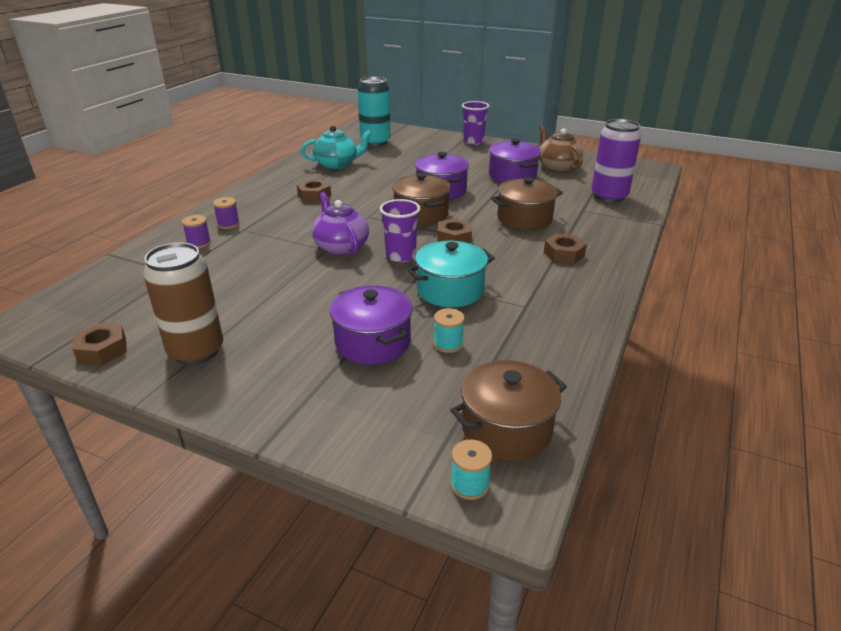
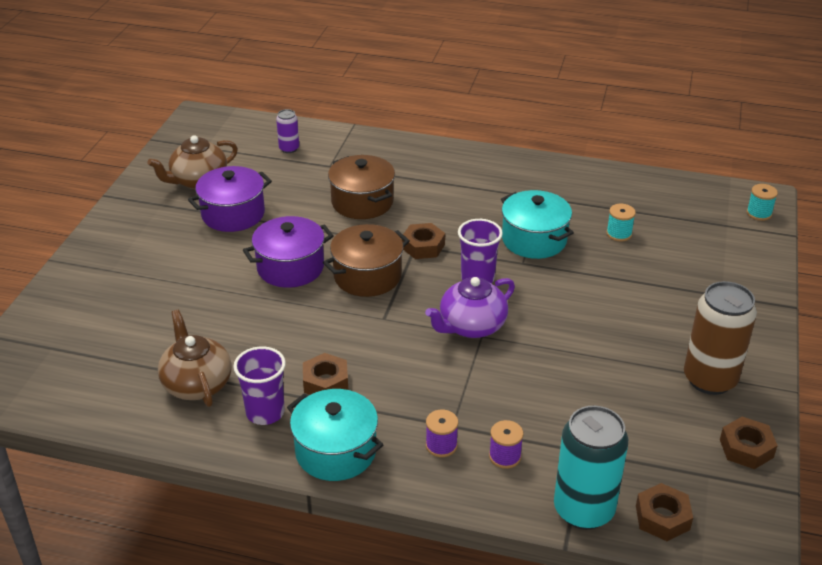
camera: 100 degrees left, 5 degrees up
(252, 195) = (336, 451): none -> turquoise pot
(337, 164) = (197, 384): turquoise teapot -> brown teapot
(373, 342) = (638, 274): purple pot -> none
(375, 142) = (86, 358): turquoise can -> turquoise can (583, 510)
(473, 141) = (91, 254): purple cup -> purple cup (265, 412)
(506, 429) = (701, 202): brown pot -> none
(564, 254) = (437, 178): brown nut -> brown nut (662, 517)
(609, 196) = (289, 149): purple can -> purple can, size x0.49

